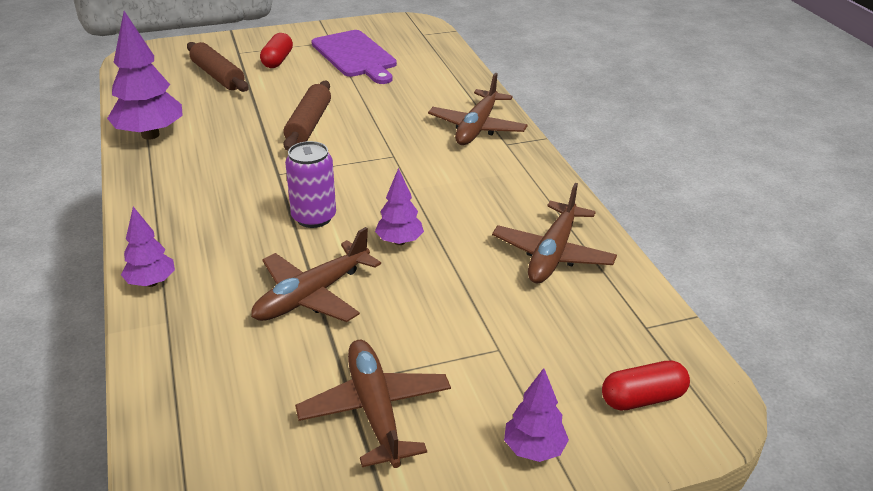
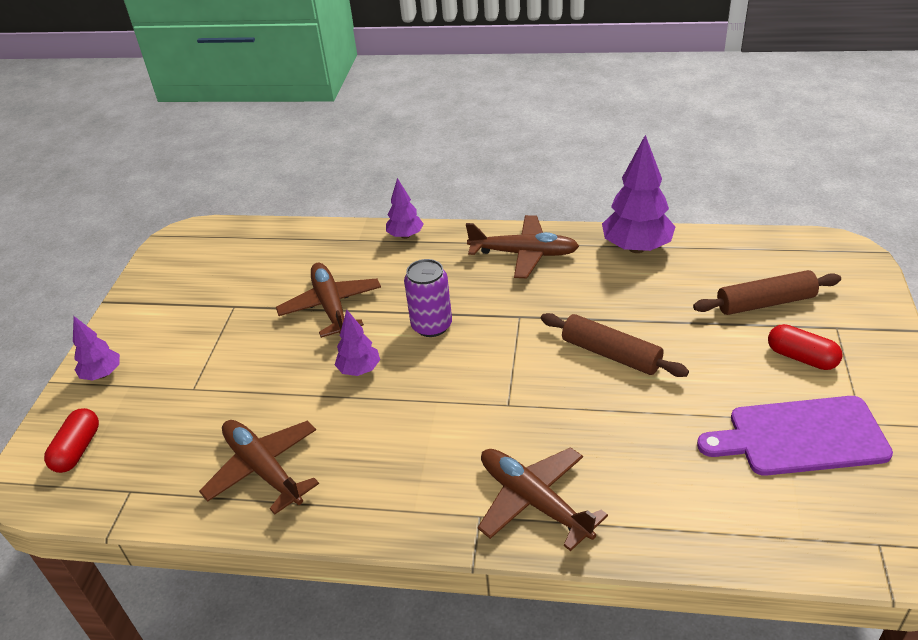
camera: 120 degrees right, 5 degrees up
(375, 410) = (200, 313): brown plane -> brown plane (524, 254)

